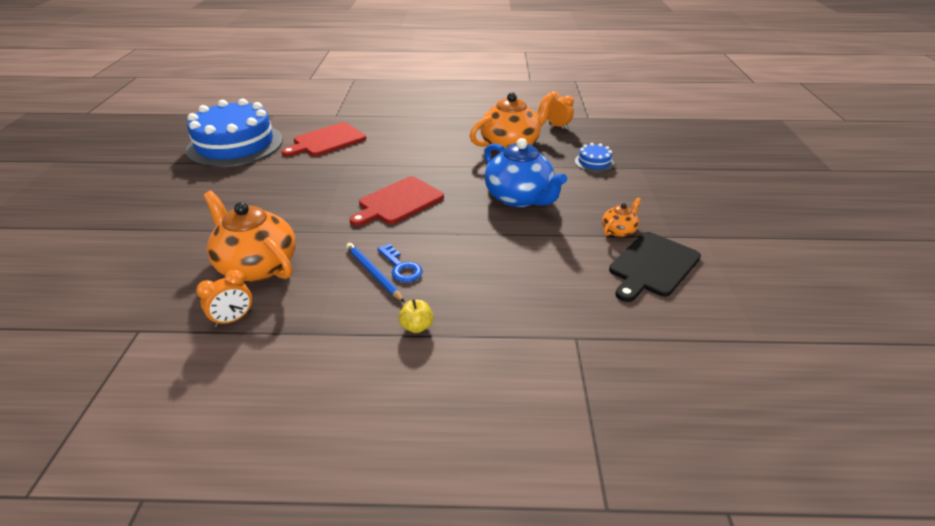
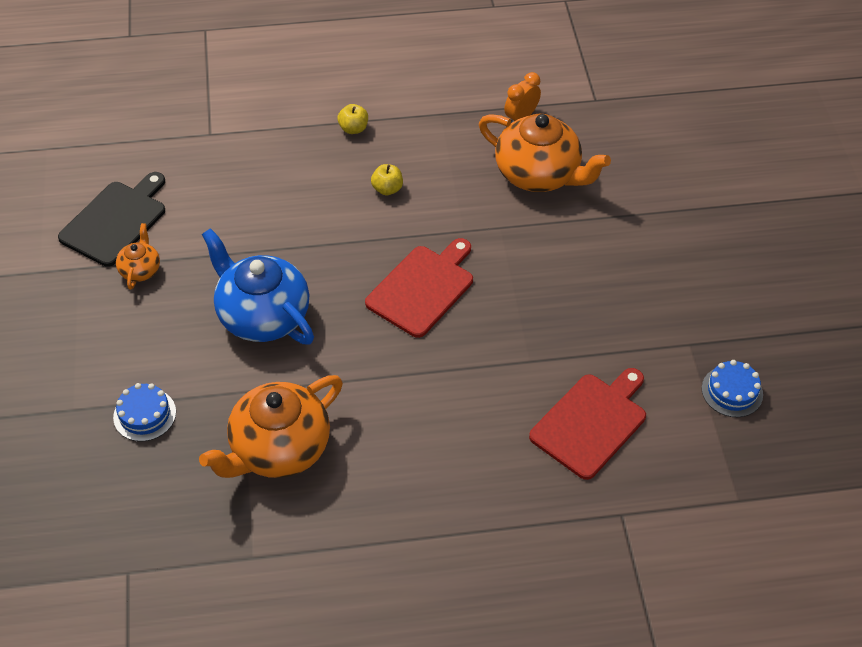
camera: 170 degrees right, 15 degrees up
(235, 145) = (732, 391): blue cake -> blue cake, size x0.40
(373, 273) = (413, 178): blue pencil -> none
(401, 267) = (387, 189): blue key -> yellow apple
(558, 126) = (192, 528): orange clock -> none
(619, 230) = (140, 269): orange teapot -> orange teapot turned 150 degrees clockwise

